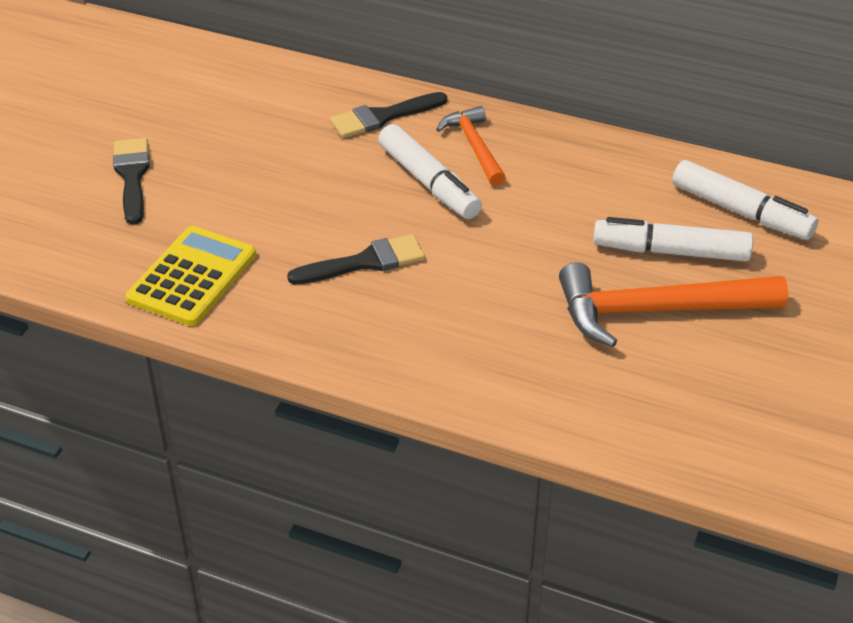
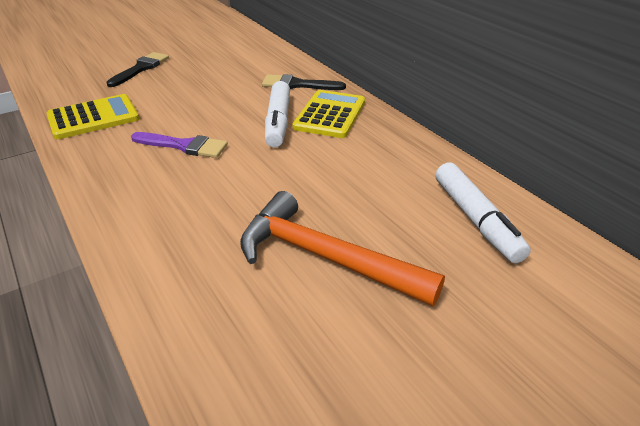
camera: 35 degrees right, 5 degrees down
(365, 262) = (184, 146): black brush -> purple brush
(474, 147) = (330, 115): orange hammer -> yellow calculator
(670, 251) = (386, 222): white marker -> none

